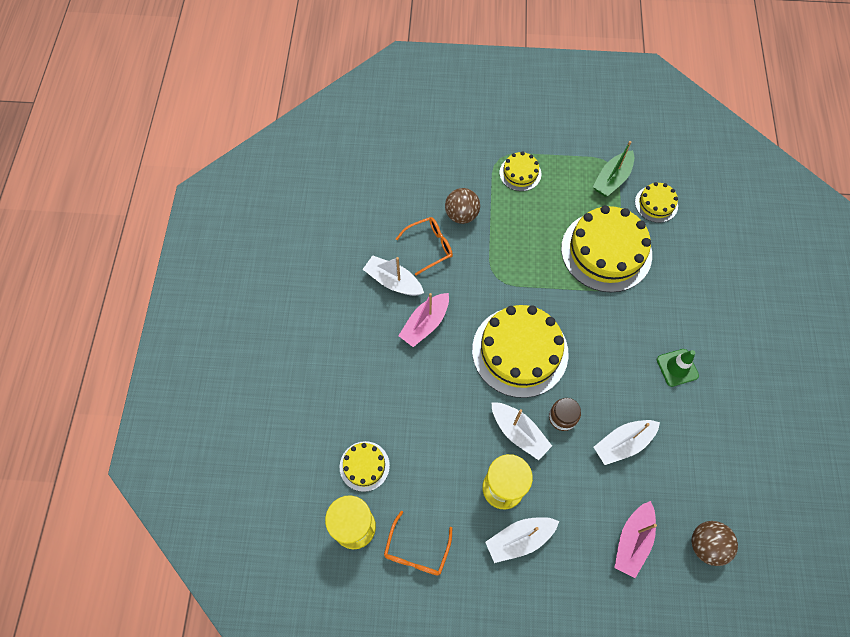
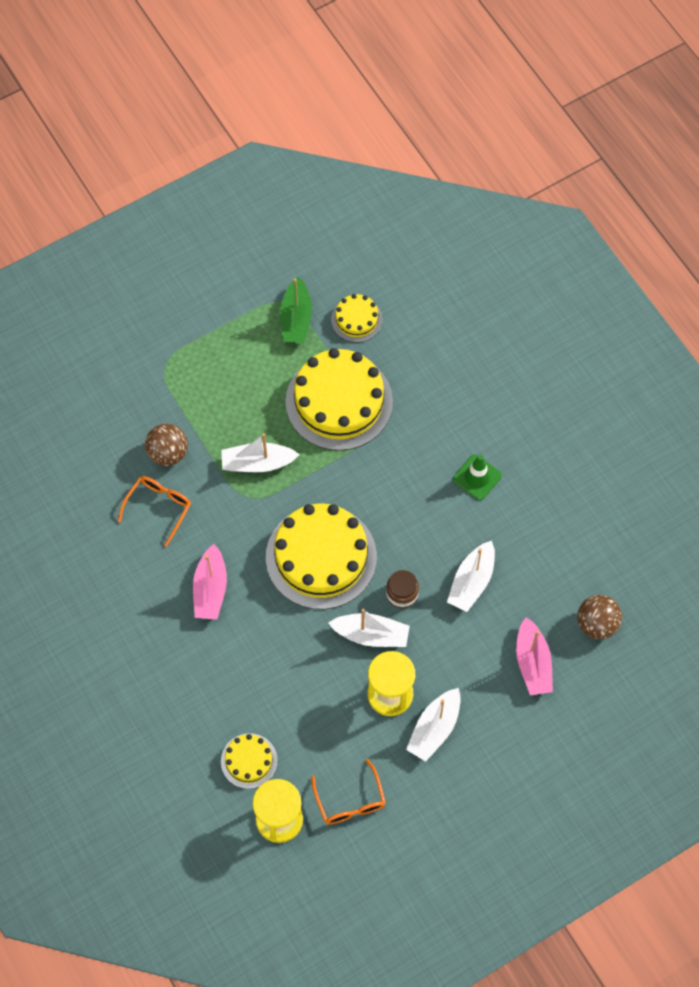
camera: 35 degrees left, 0 degrees up
(393, 281) = (147, 567): white boat -> white boat (258, 463)
(520, 173) = (197, 370): yellow cake -> none

